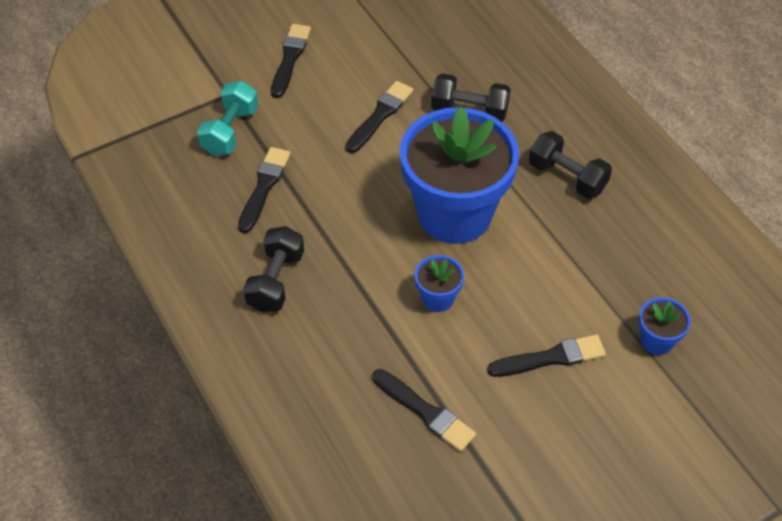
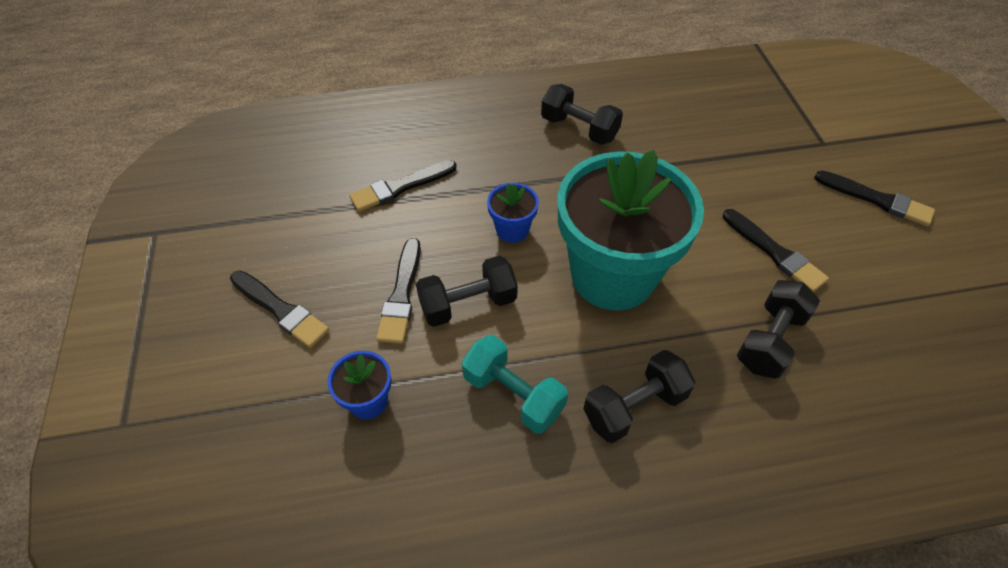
camera: 110 degrees right, 0 degrees up
(230, 131) = (771, 135): turquoise dumbbell -> turquoise dumbbell (513, 394)
(264, 187) = (691, 143): black brush -> black brush (280, 310)
(454, 214) = (613, 275): blue flower pot -> turquoise flower pot
(534, 305) = (468, 304): none -> black dumbbell

